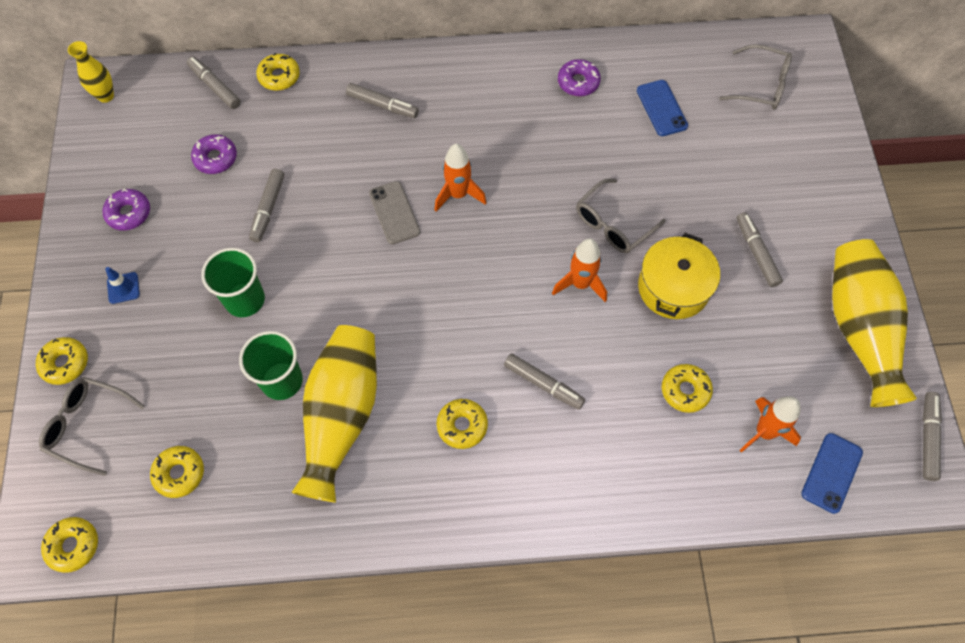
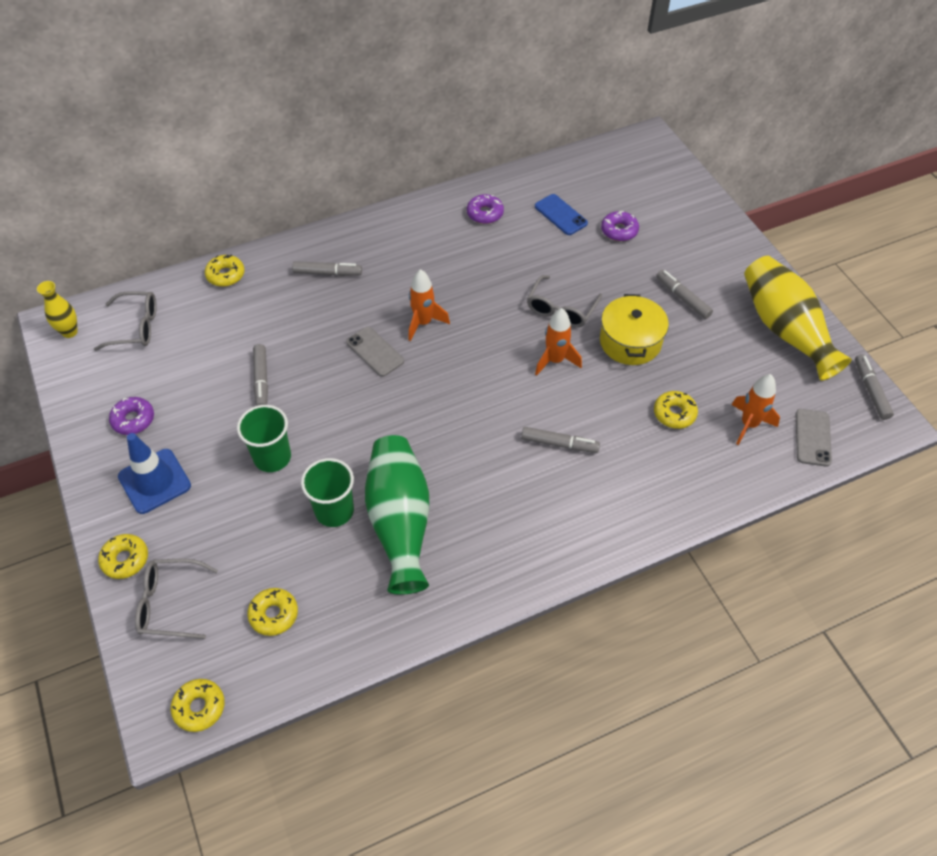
camera: 20 degrees left, 10 degrees down
(123, 288) = (154, 481): blue traffic cone -> blue traffic cone, size x2.02
(215, 86) = (170, 298): grey marker -> none
(215, 158) = (196, 354): purple donut -> purple donut (619, 231)
(341, 417) = (400, 522): yellow vase -> green vase
(462, 426) = (506, 496): yellow donut -> none
(761, 85) = (630, 178): grey glasses -> grey glasses (135, 327)
(831, 473) = (813, 437): blue phone -> grey phone

